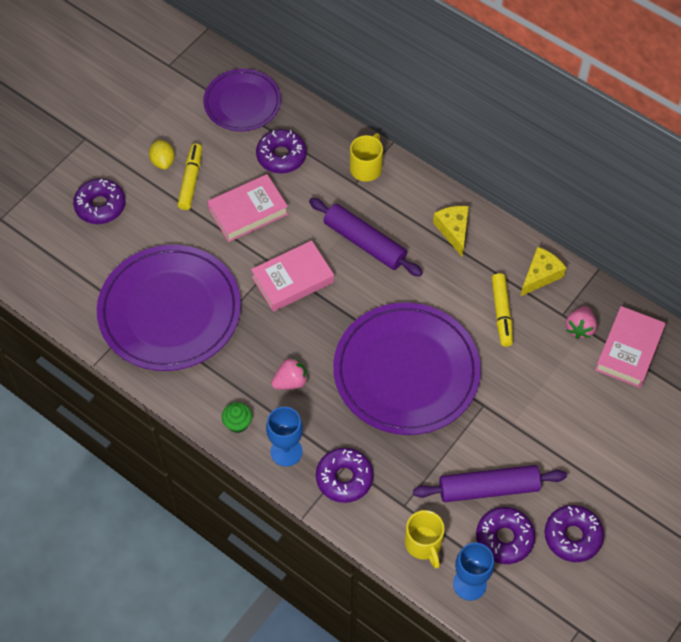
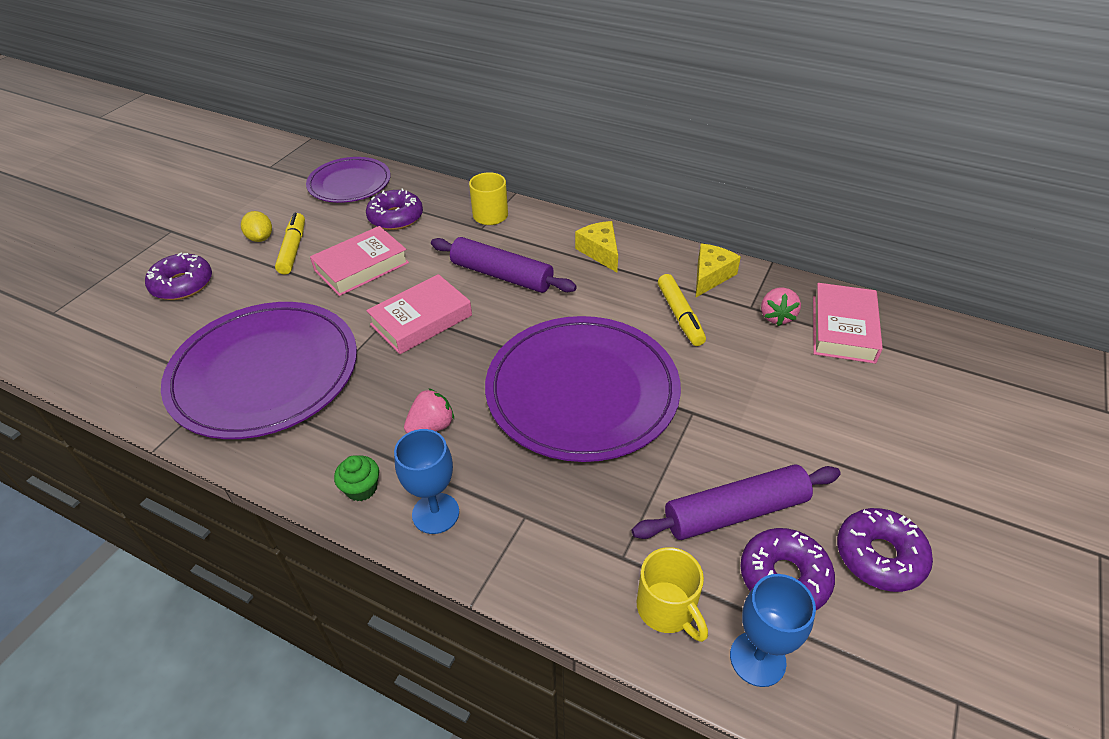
camera: 10 degrees left, 15 degrees down
(344, 478) = (526, 535): purple donut -> none

